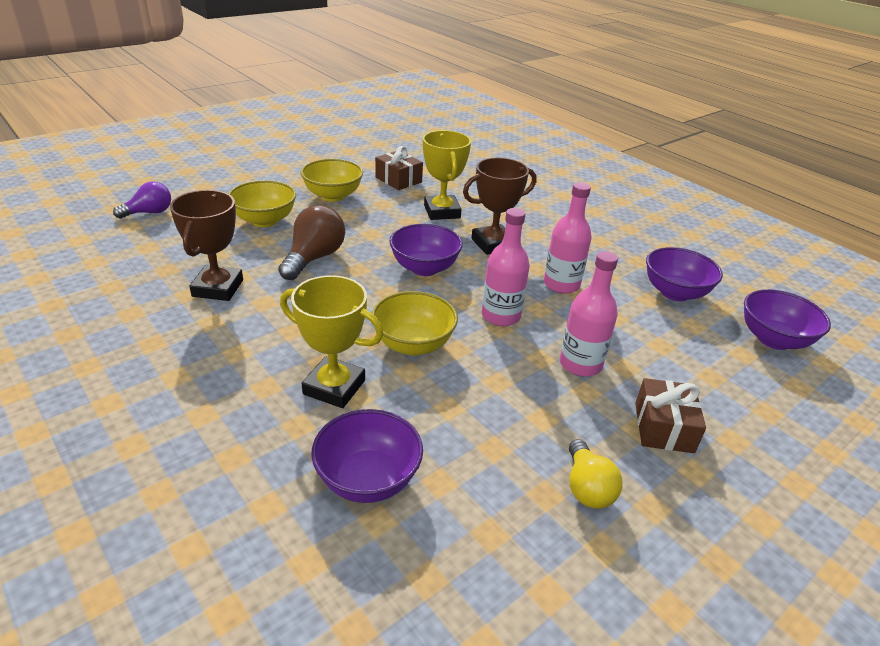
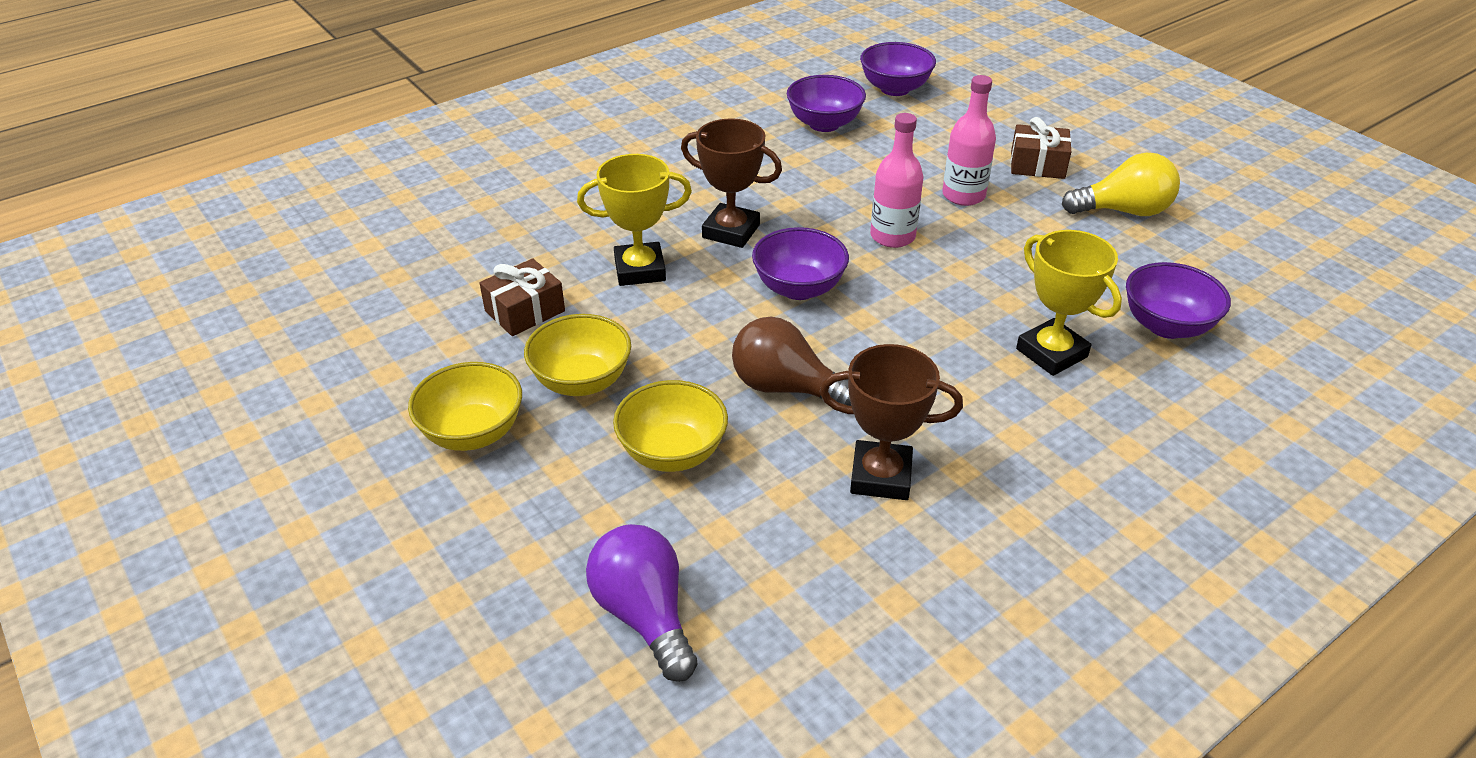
camera: 85 degrees left, 5 degrees up
(149, 212) = (644, 615): purple light bulb -> purple light bulb, size x1.51
(334, 387) = (1051, 353): yellow trophy -> yellow trophy turned 60 degrees counterclockwise
(413, 344) = (962, 298): yellow bowl -> yellow bowl (473, 433)
(493, 244) = (731, 231): brown trophy -> brown trophy turned 45 degrees counterclockwise
(561, 284) = (820, 191): pink bottle -> none
(587, 487) = (1123, 211): yellow light bulb -> yellow light bulb, size x1.51

